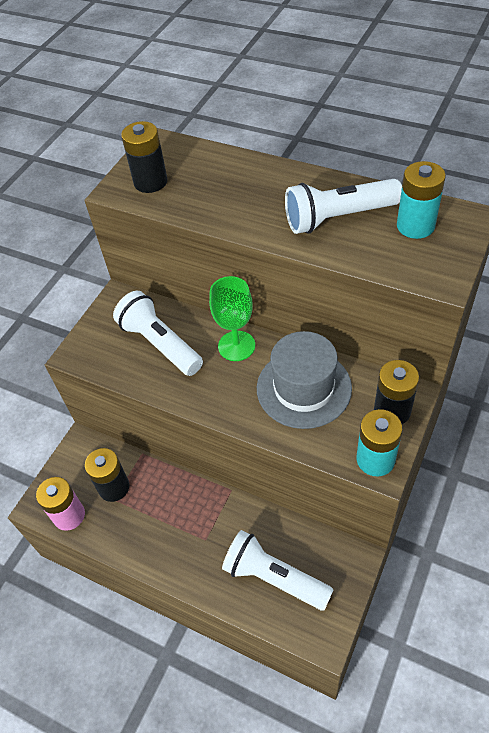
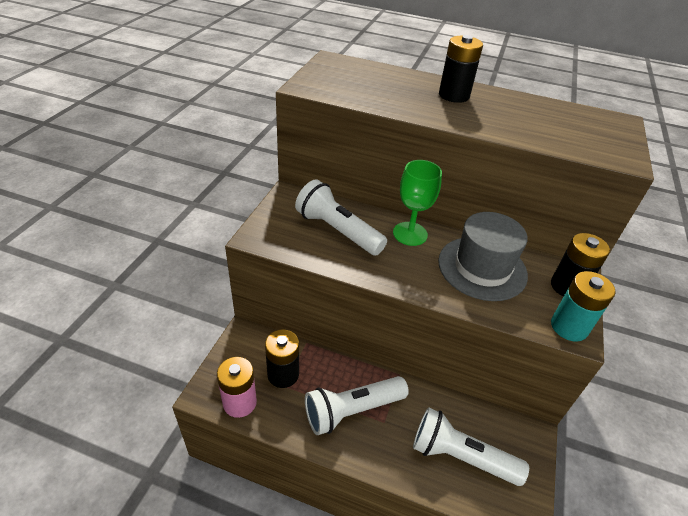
camera: 15 degrees left, 10 degrees down
(150, 182) = (335, 83): black battery -> black battery (454, 95)
(338, 218) = (513, 115): white flashlight -> white flashlight (352, 411)
(415, 226) = (581, 123): turquoise battery -> none

